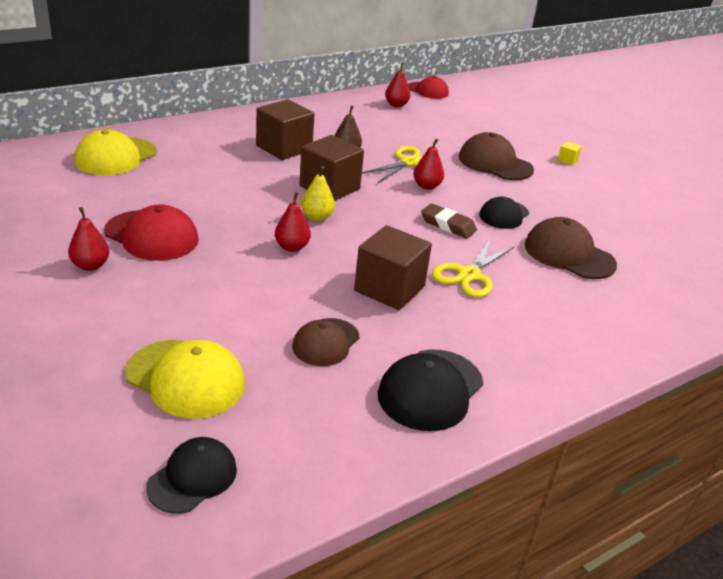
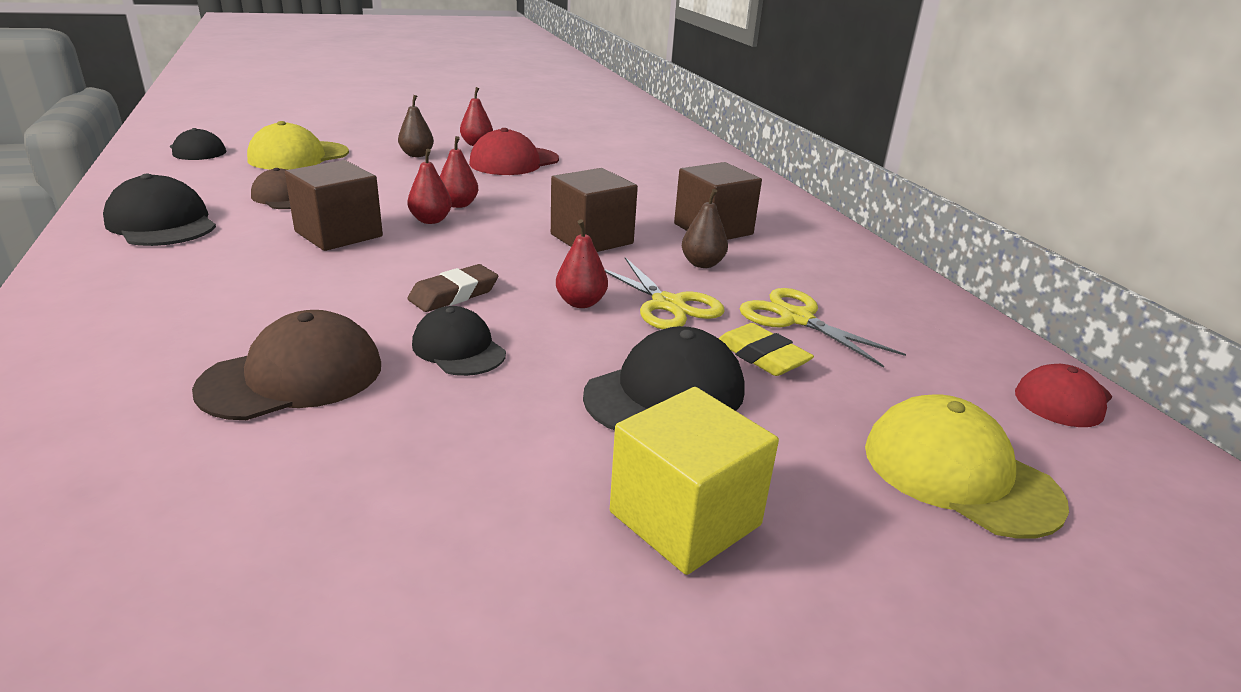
camera: 105 degrees right, 5 degrees down
(116, 157) = (680, 161): yellow cap -> yellow cap (959, 474)
(148, 296) = (417, 155): none -> brown pear
(317, 217) = (517, 223): yellow pear -> none
(396, 105) = (937, 340): red pear -> red pear (430, 220)
(444, 142) = (762, 356): none -> yellow eraser
(469, 275) = (320, 281): yellow scissors -> yellow scissors (796, 319)
(495, 163) = (665, 393): brown cap -> black cap
(567, 160) = (685, 518): yellow cube -> yellow cube, size x2.43

